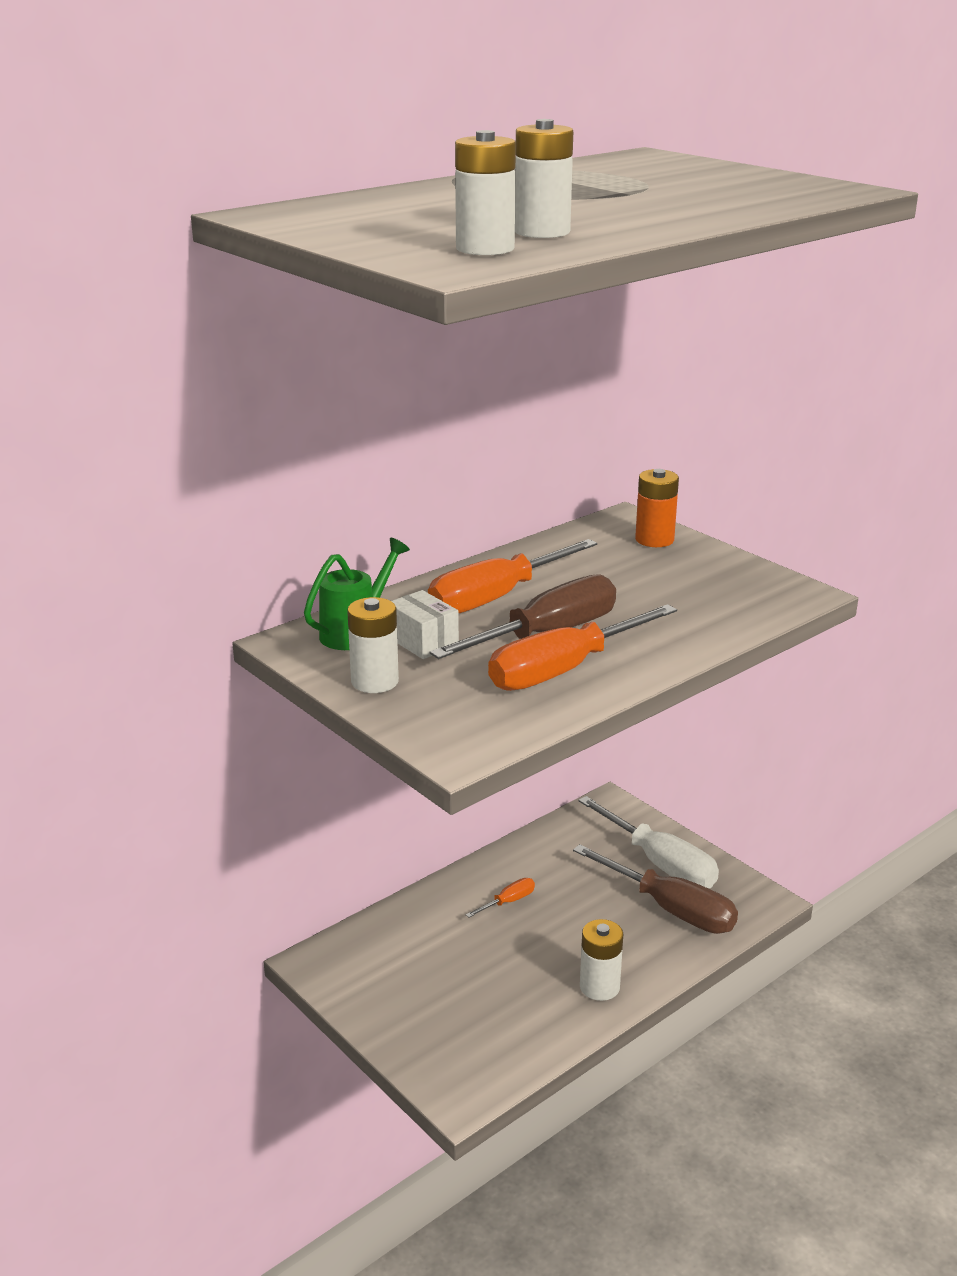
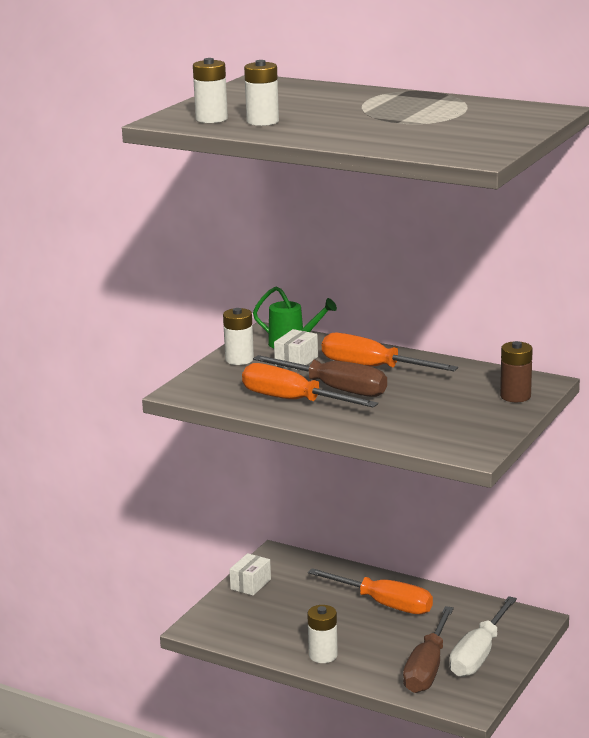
camera: 70 degrees right, 5 degrees down
(377, 1008) = (250, 584): none -> white box
(508, 902) = (384, 604): orange screwdriver -> orange screwdriver, size x2.22
(654, 539) = (515, 396): orange battery -> brown battery

